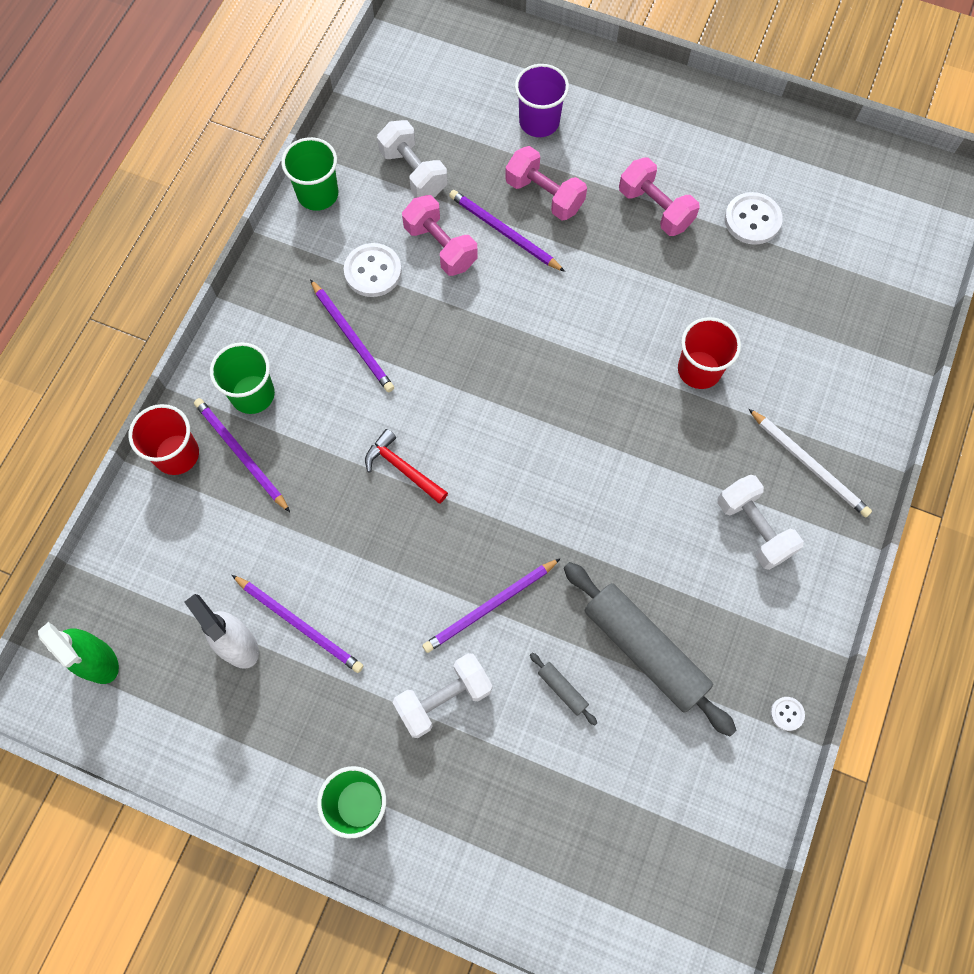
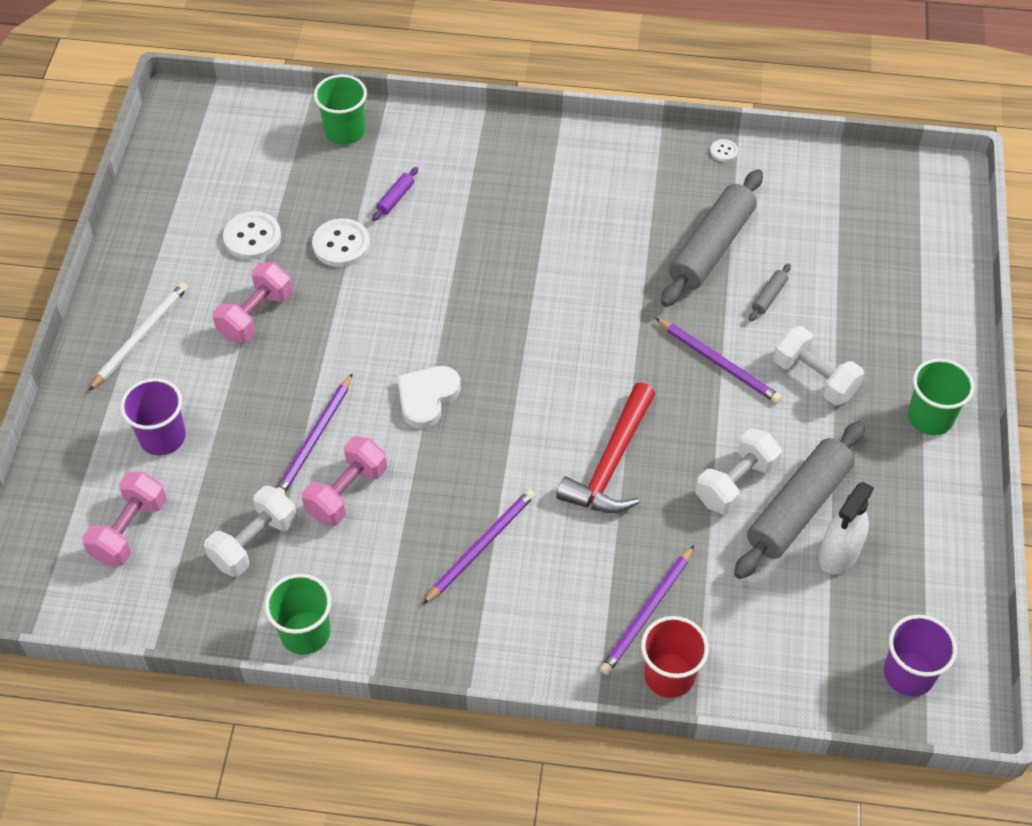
camera: 105 degrees left, 15 degrees down
(97, 661) = (908, 674): green spray bottle -> purple cup
(252, 394) = (576, 623): green cup -> green cup (345, 131)
(299, 624) = (798, 507): purple pencil -> grey rolling pin
(373, 271) = (394, 549): white button -> white button (341, 244)
(402, 468) = (611, 464): red hammer -> red hammer, size x1.63
(523, 329) = (427, 397): none -> white heart
(544, 195) = (259, 412): pink dumbbell -> pink dumbbell (129, 530)
(699, 370) = (430, 252): red cup -> none
(753, 528) = (574, 193): white dumbbell -> white dumbbell (736, 483)
(779, 353) = (395, 198): none -> purple rolling pin
(809, 465) = (501, 164): white pencil -> white pencil (141, 336)

